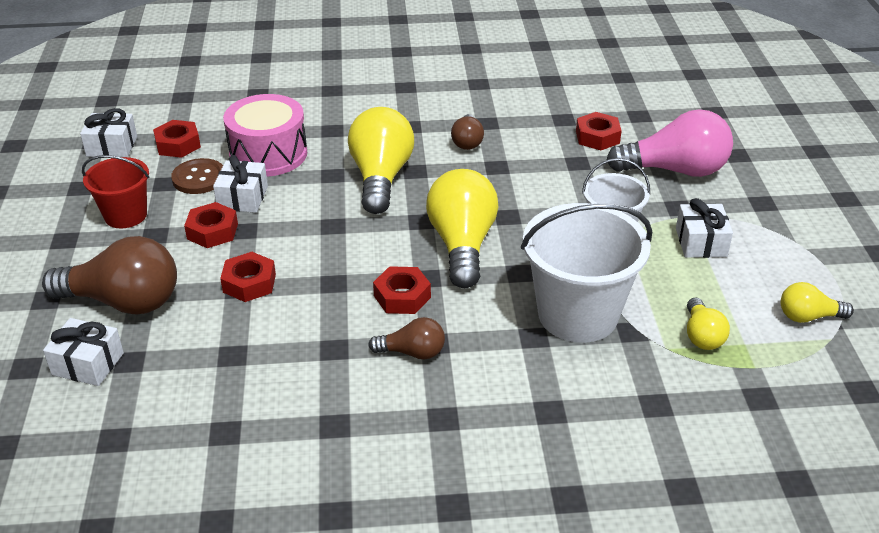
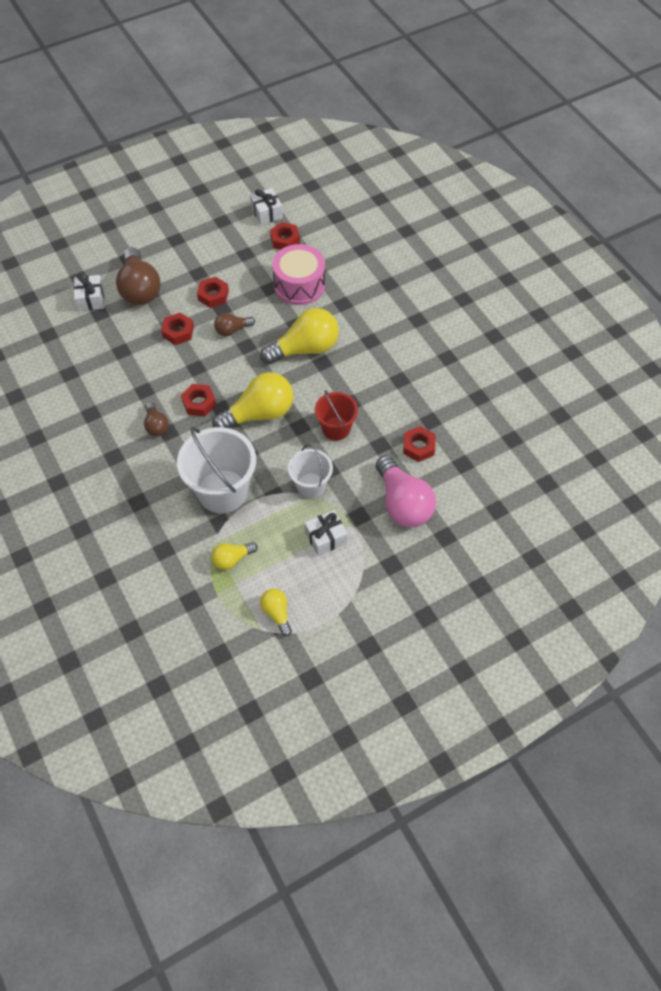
camera: 65 degrees right, 20 degrees up
(125, 215) = (208, 252): red bucket -> red bucket (336, 428)
(199, 178) = (258, 266): brown button -> none
(242, 198) = (250, 294): white gift -> none
(467, 141) = (370, 377): brown light bulb -> brown light bulb (232, 330)

